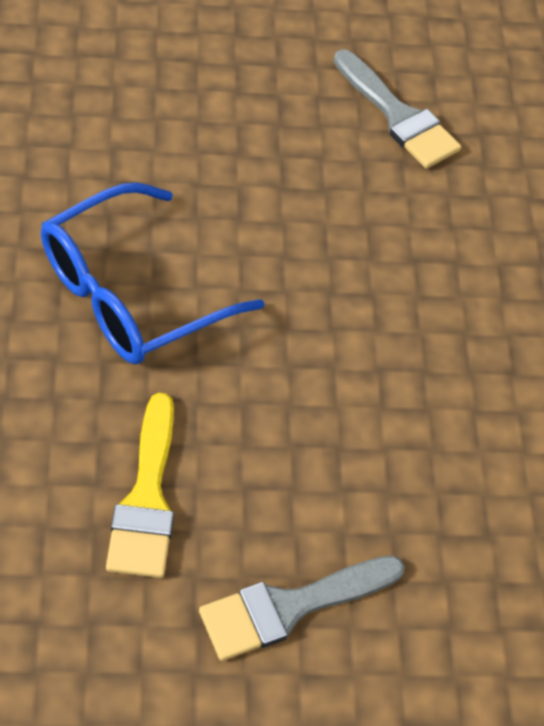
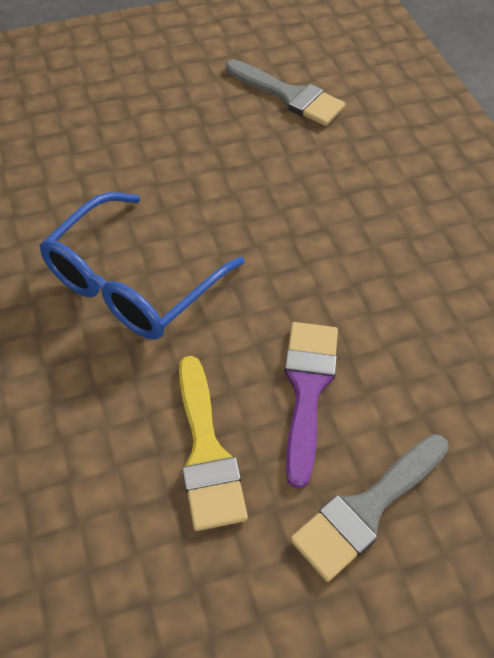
camera: 10 degrees left, 0 degrees up
(278, 467) = (307, 389): none -> purple brush

